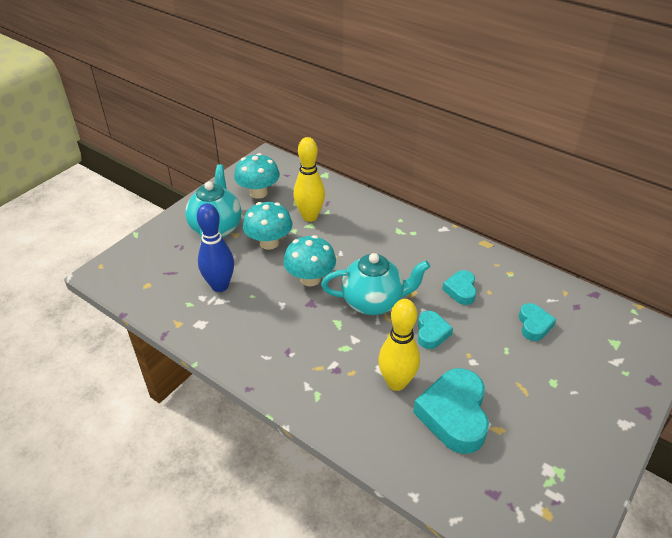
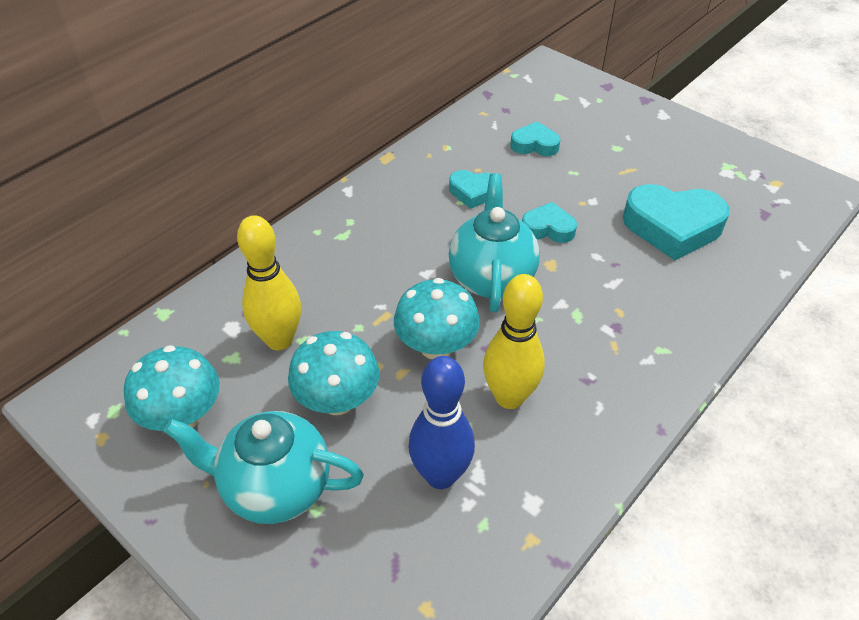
camera: 85 degrees left, 5 degrees up
(396, 382) = (632, 270): yellow bowling pin -> yellow bowling pin (509, 397)

